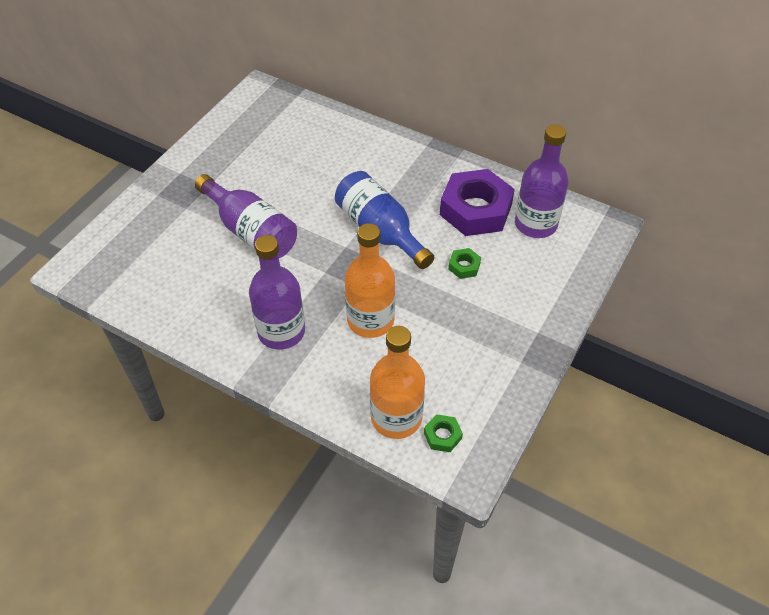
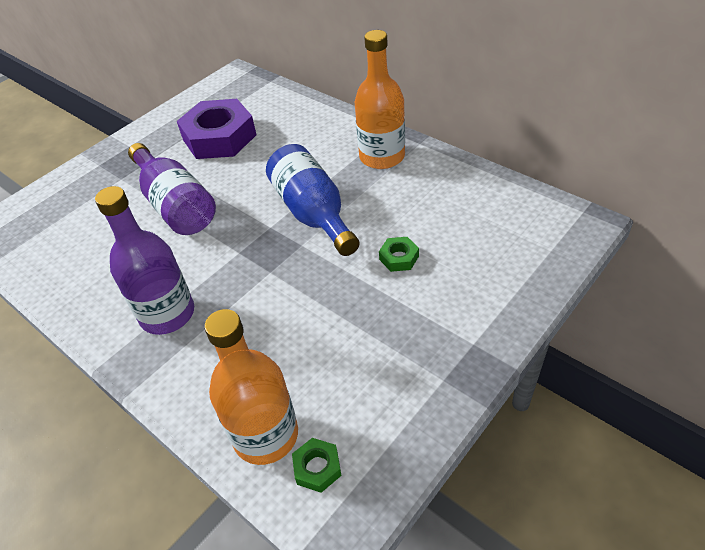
camera: 15 degrees right, 5 degrees down
(370, 320) = (272, 310): orange bottle -> orange bottle (382, 157)
(475, 210) = (427, 197): purple nut -> purple nut (219, 137)
(535, 224) = (495, 217): purple bottle -> none

